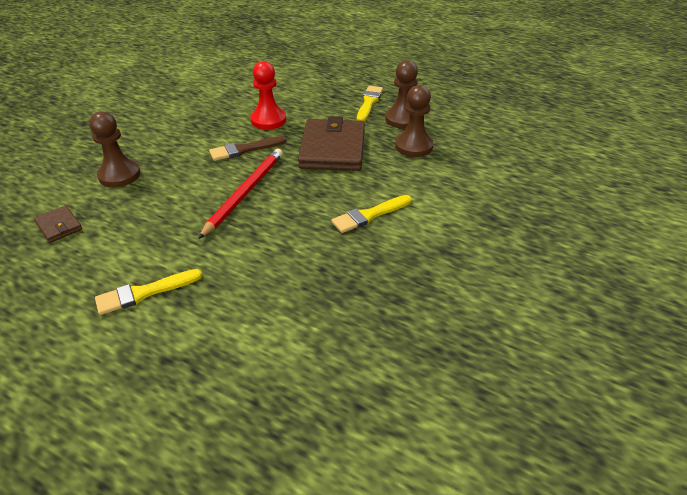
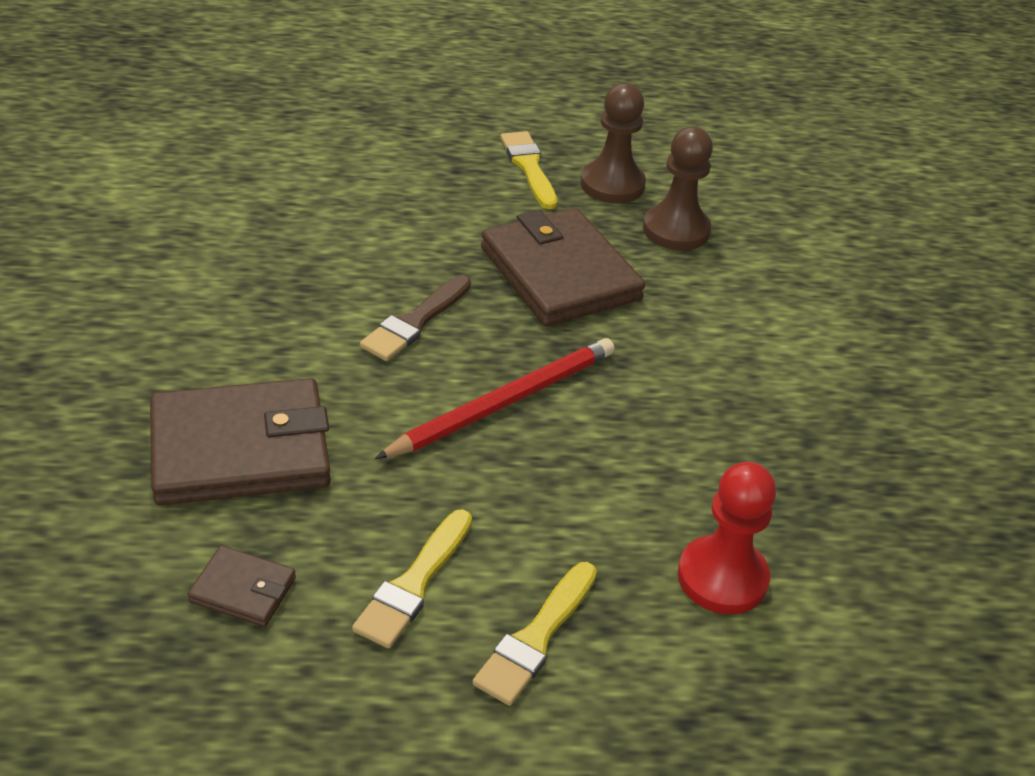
camera: 35 degrees left, 0 degrees up
(119, 175) = (240, 449): brown pawn -> brown wallet
(245, 193) = (504, 402): red pencil -> red pencil turned 60 degrees clockwise
(268, 120) = (394, 251): red pawn -> red pawn (722, 577)
(369, 215) = (729, 371): yellow brush -> yellow brush (414, 584)

